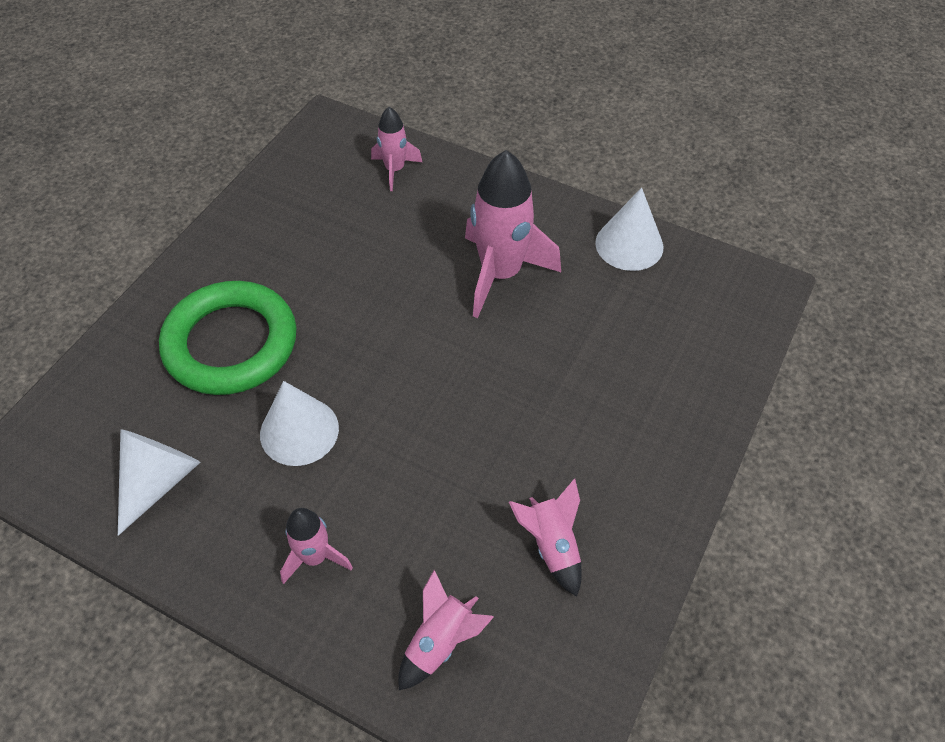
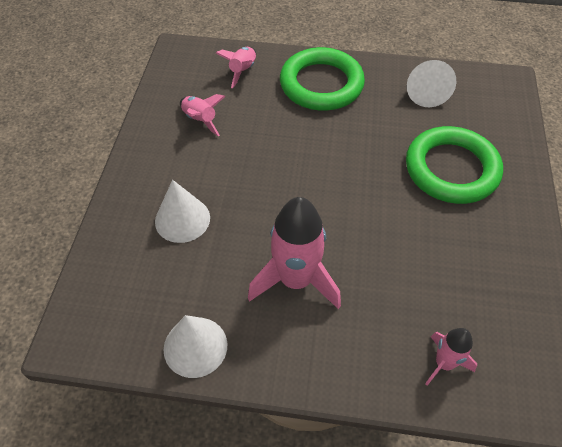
camera: 160 degrees right, 0 degrees up
(299, 431) = (370, 134): white cone -> white cone (182, 219)
(315, 557) = (321, 84): pink rocket -> green ring

